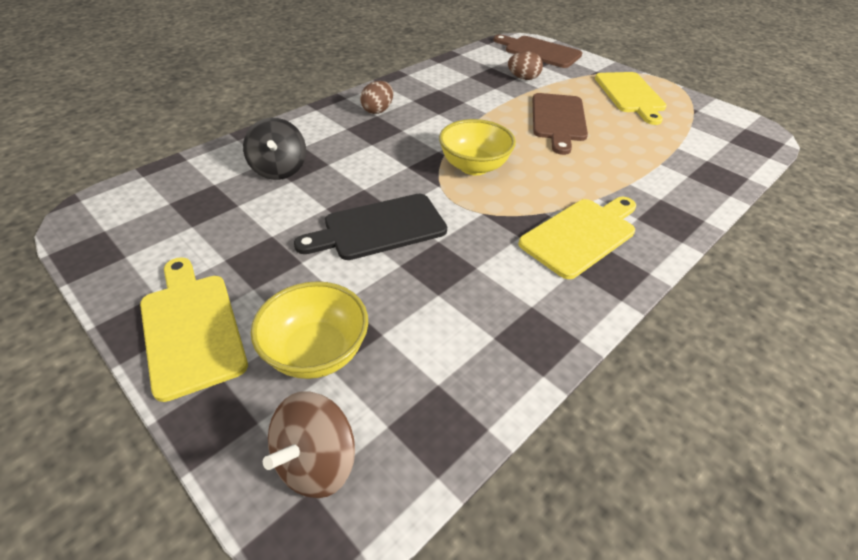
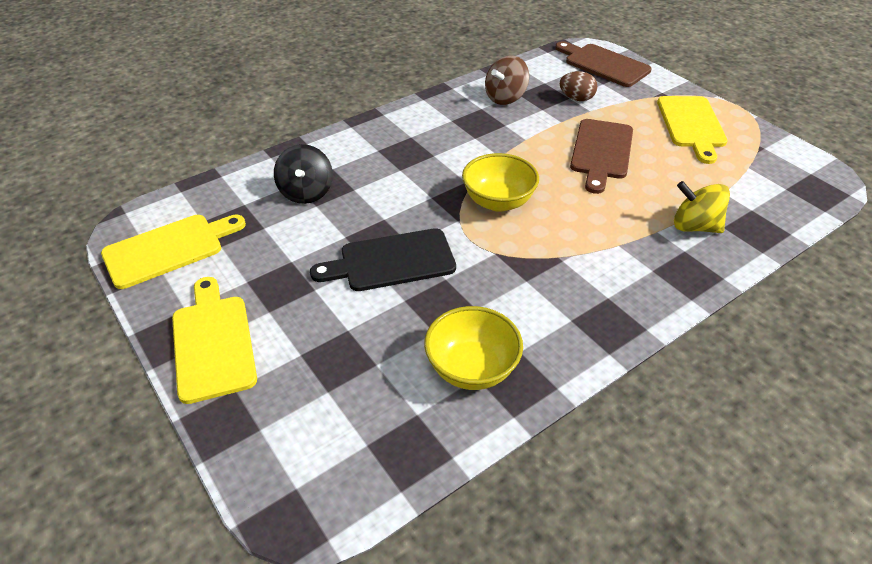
camera: 10 degrees right, 0 degrees up
(316, 352) = (316, 375): yellow bowl -> yellow bowl (472, 368)
(316, 462) = (303, 466): brown spinning top -> brown spinning top (505, 97)
(378, 110) = (413, 131): brown egg -> none
(581, 235) = (589, 284): yellow cutting board -> yellow cutting board (169, 249)
(662, 177) = (694, 226): none -> yellow spinning top

